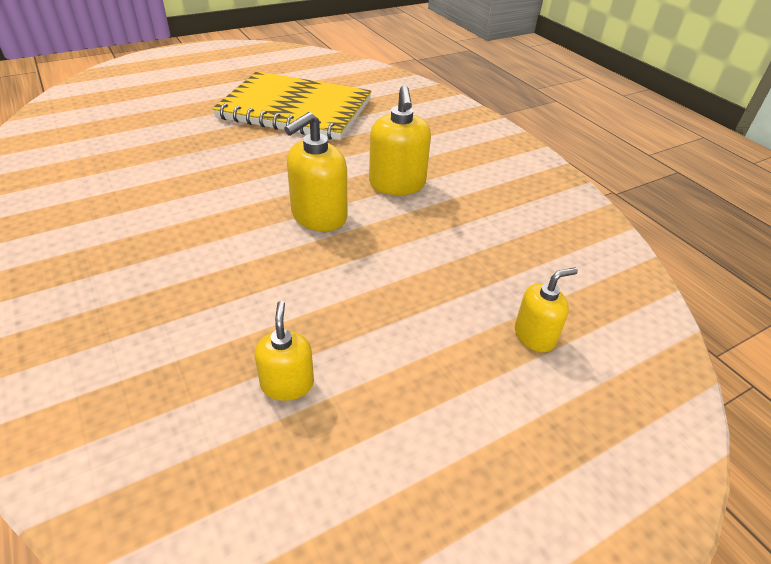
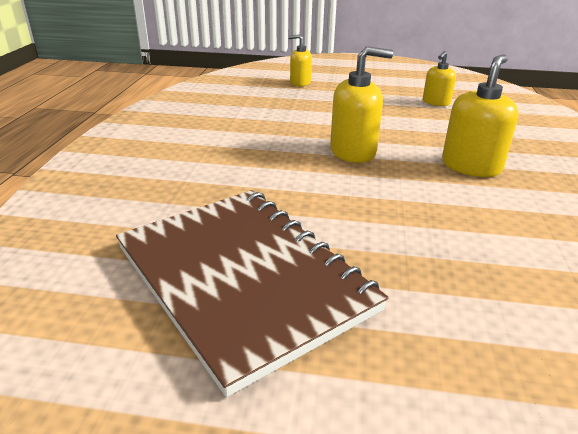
camera: 140 degrees left, 10 degrees down
(295, 109) = (242, 278): yellow notebook -> brown notebook
(397, 184) = (260, 151): yellow soap dispenser -> yellow soap dispenser (471, 166)

